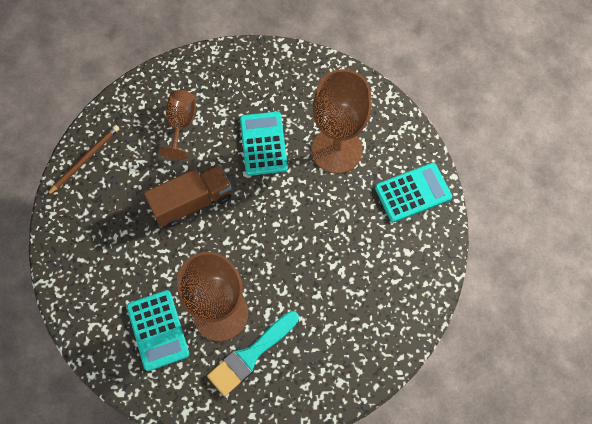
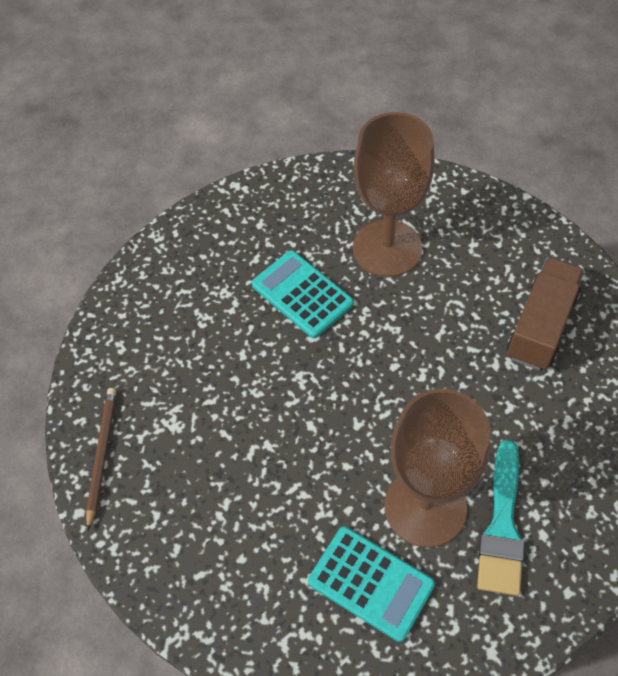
camera: 35 degrees left, 10 degrees down
(181, 124) = (188, 336): brown goblet -> none
(192, 202) = (278, 410): brown truck -> brown truck (541, 326)
(413, 193) = (504, 237): turquoise calculator -> none

